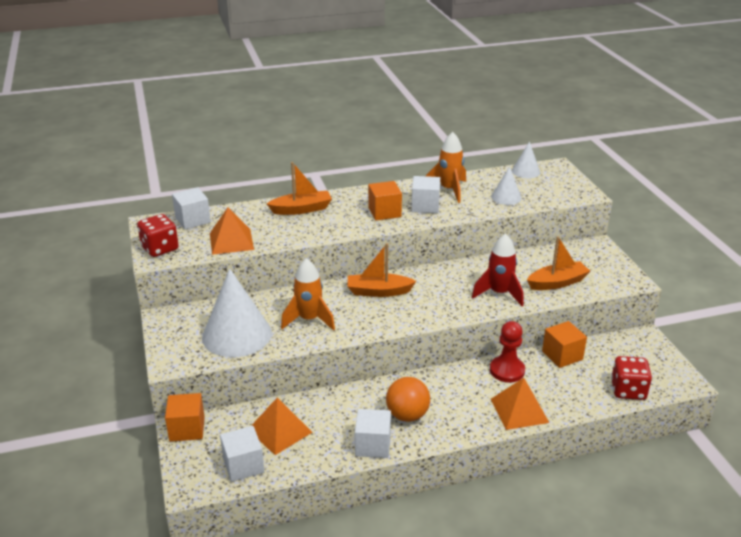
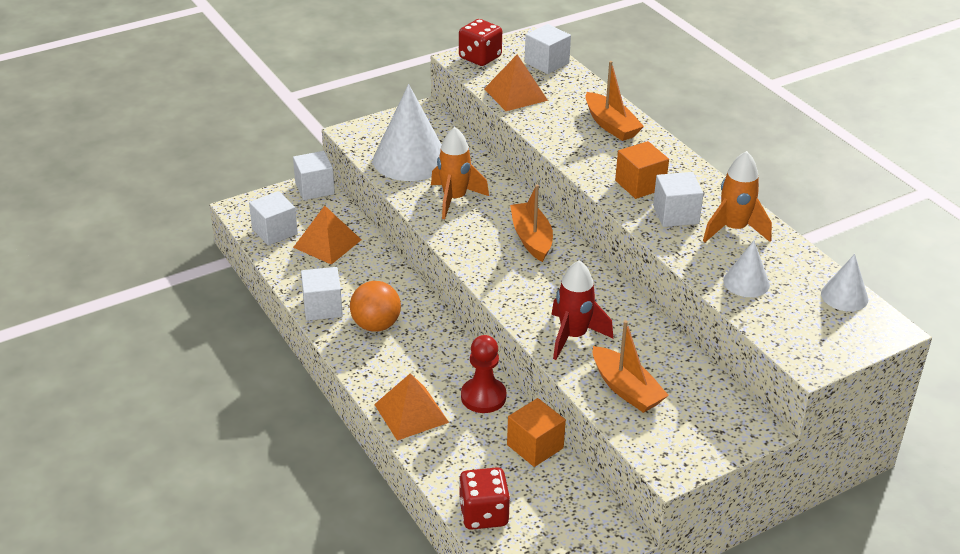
camera: 75 degrees right, 5 degrees up
(187, 429) = (314, 188): orange cube -> white cube

